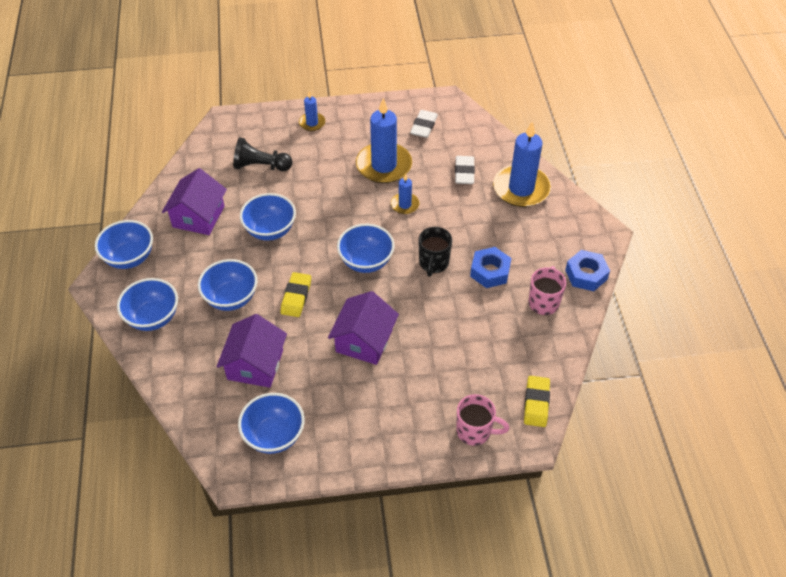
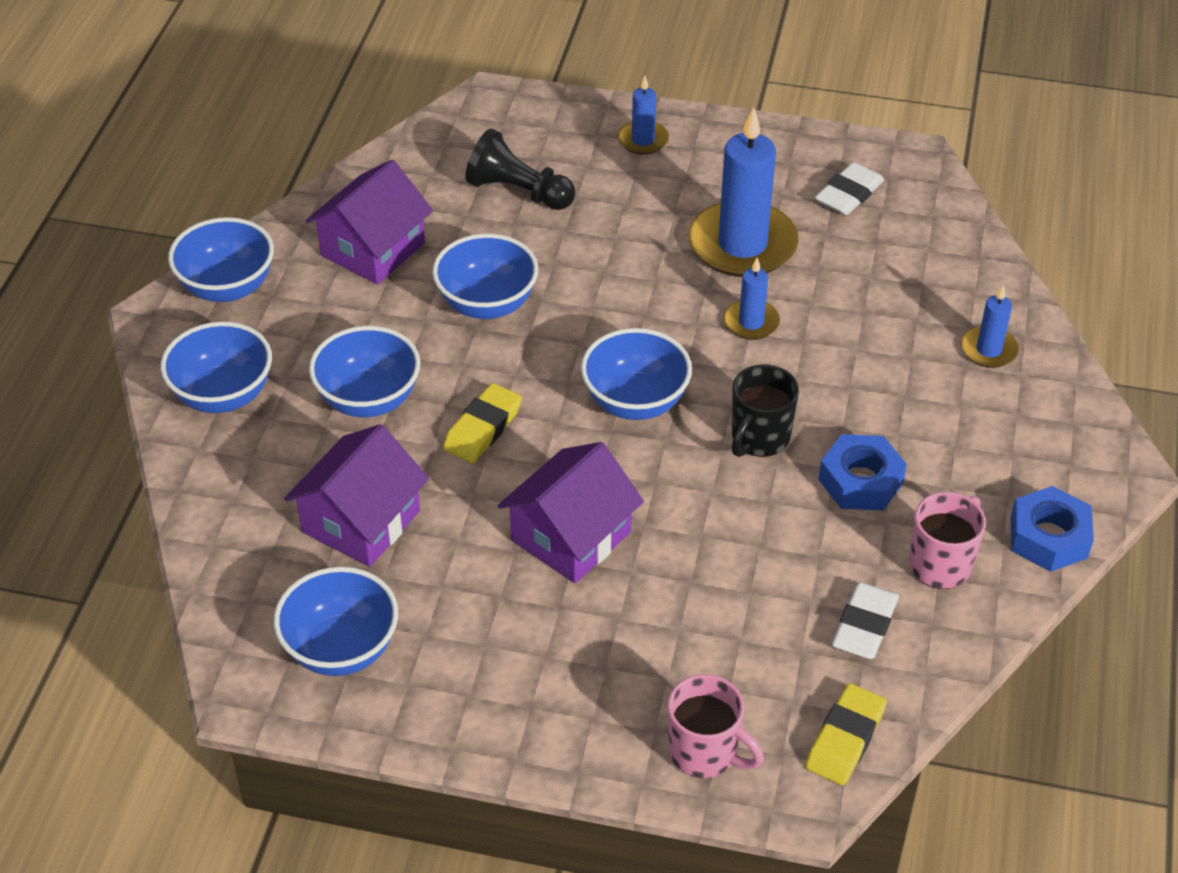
camera: 20 degrees right, 5 degrees down
(464, 172) = (890, 294): white eraser -> white eraser (864, 625)
(521, 188) = (989, 350): blue candle -> blue candle, size x0.49

